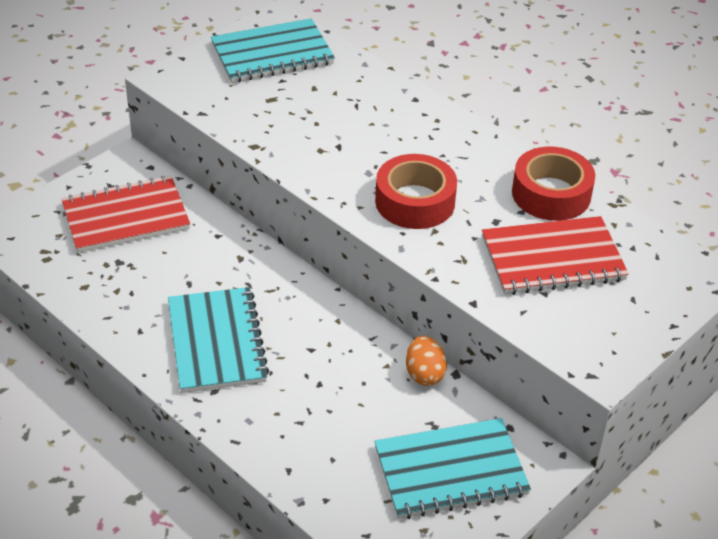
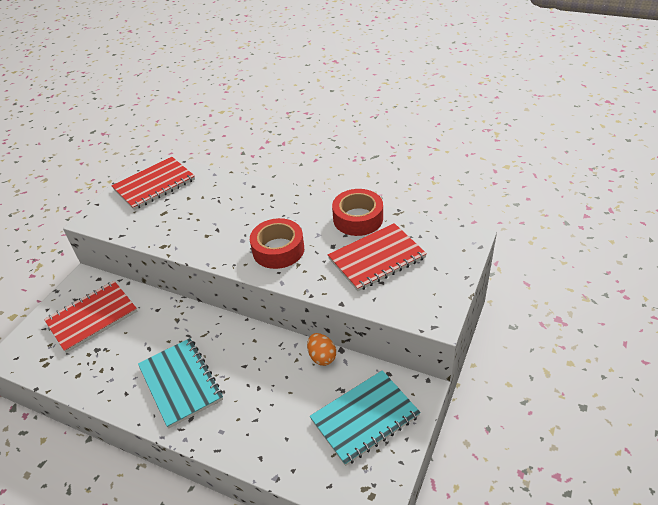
camera: 15 degrees left, 0 degrees up
(272, 54) = (154, 185): turquoise notebook -> red notebook

